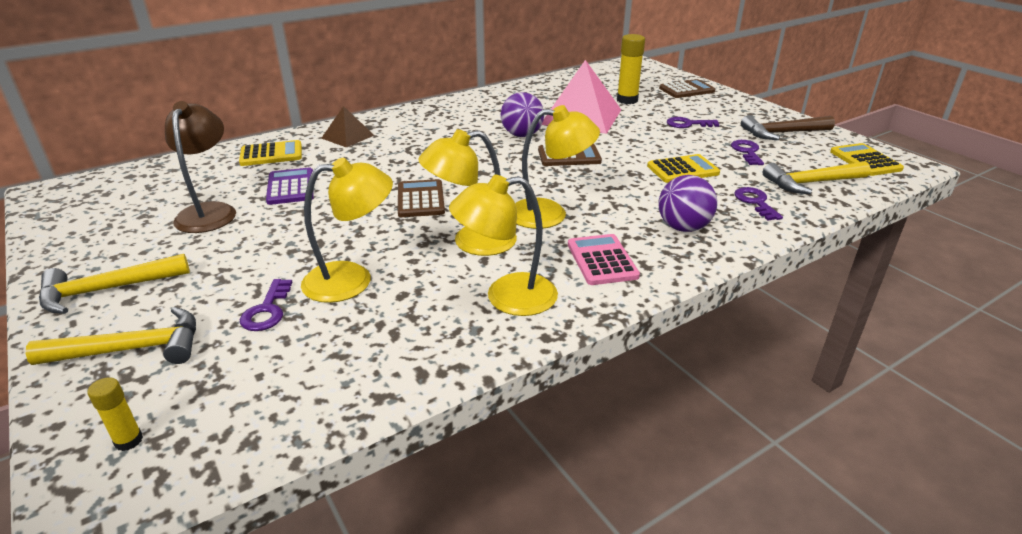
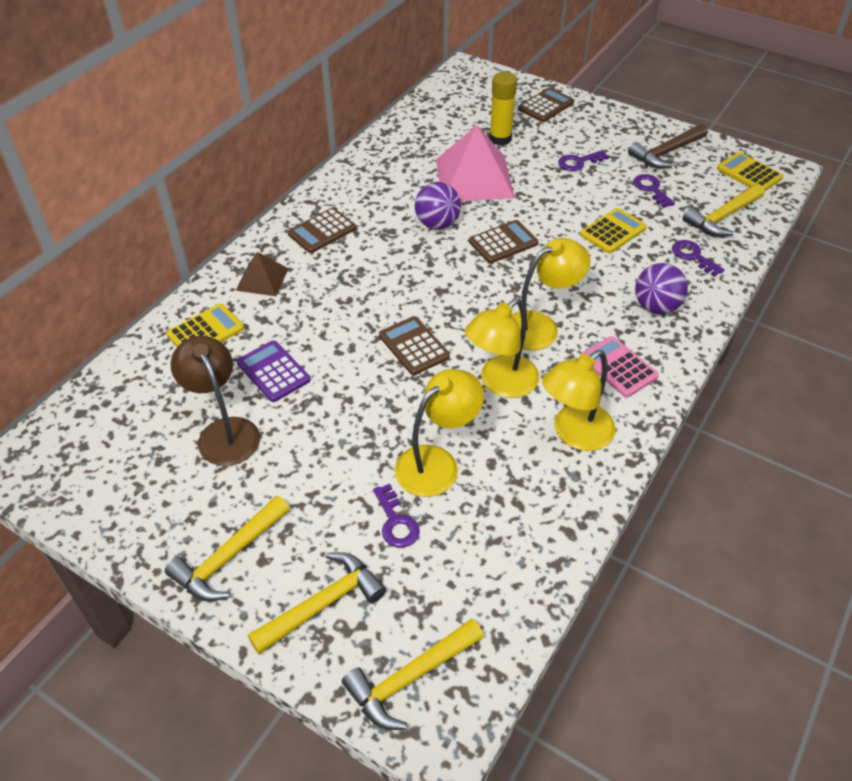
camera: 25 degrees left, 15 degrees up
(129, 441) = (410, 678): yellow glue stick -> yellow hammer
(423, 121) = (322, 231): none -> brown calculator

